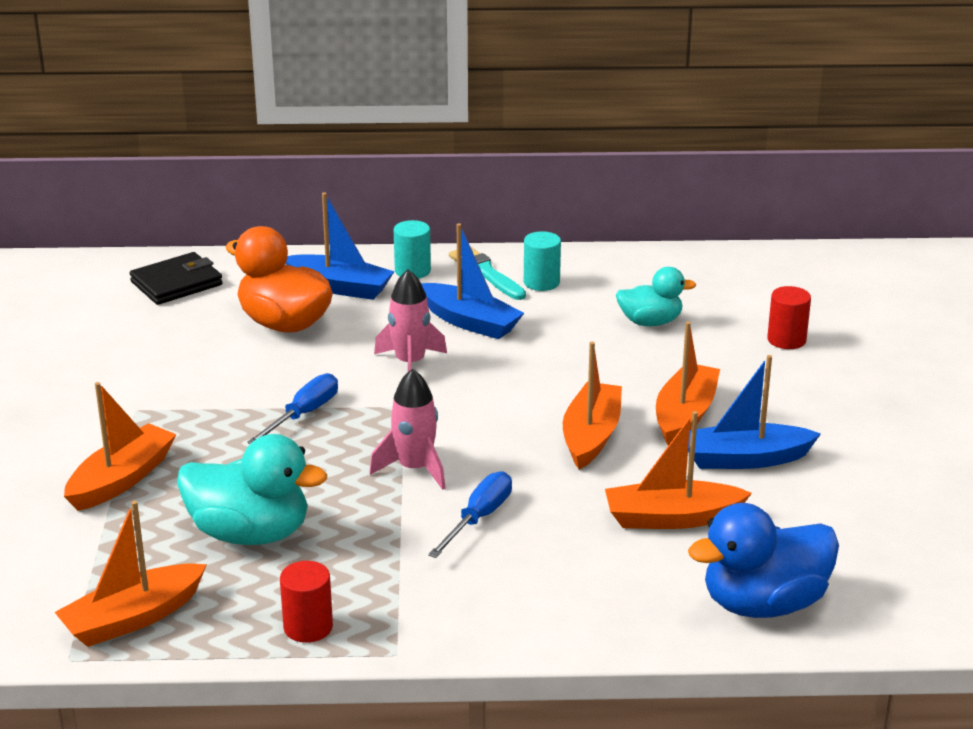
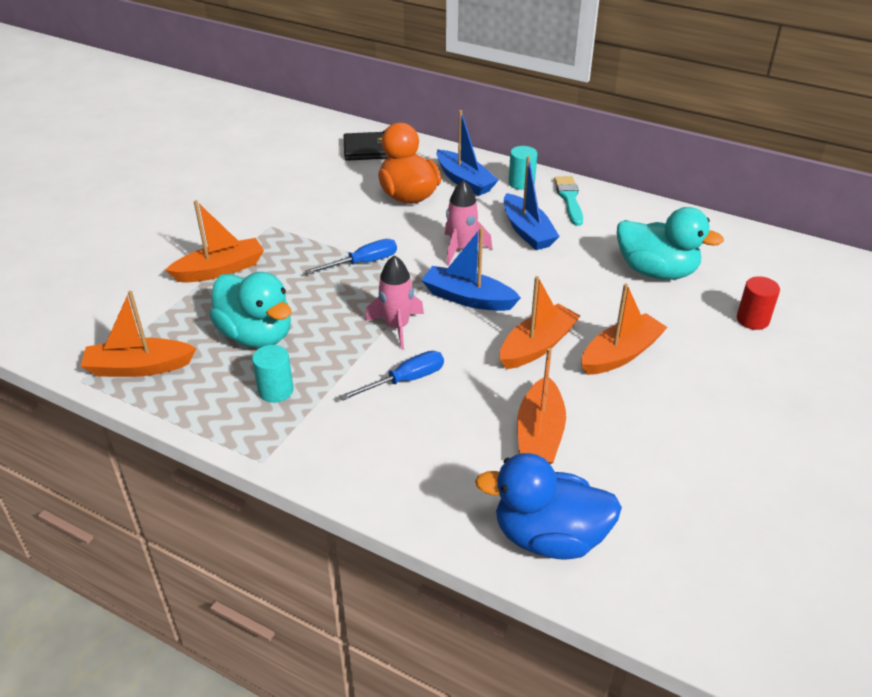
camera: 30 degrees right, 10 degrees up
(308, 627) = (228, 417): red cylinder -> none
(541, 282) = (602, 217): turquoise cylinder -> turquoise cylinder (276, 390)
(650, 322) = (656, 271): turquoise duck -> turquoise duck, size x1.62
(671, 518) = (539, 434): orange boat -> orange boat turned 105 degrees counterclockwise
(744, 459) = (637, 407): blue boat -> blue boat (468, 298)

